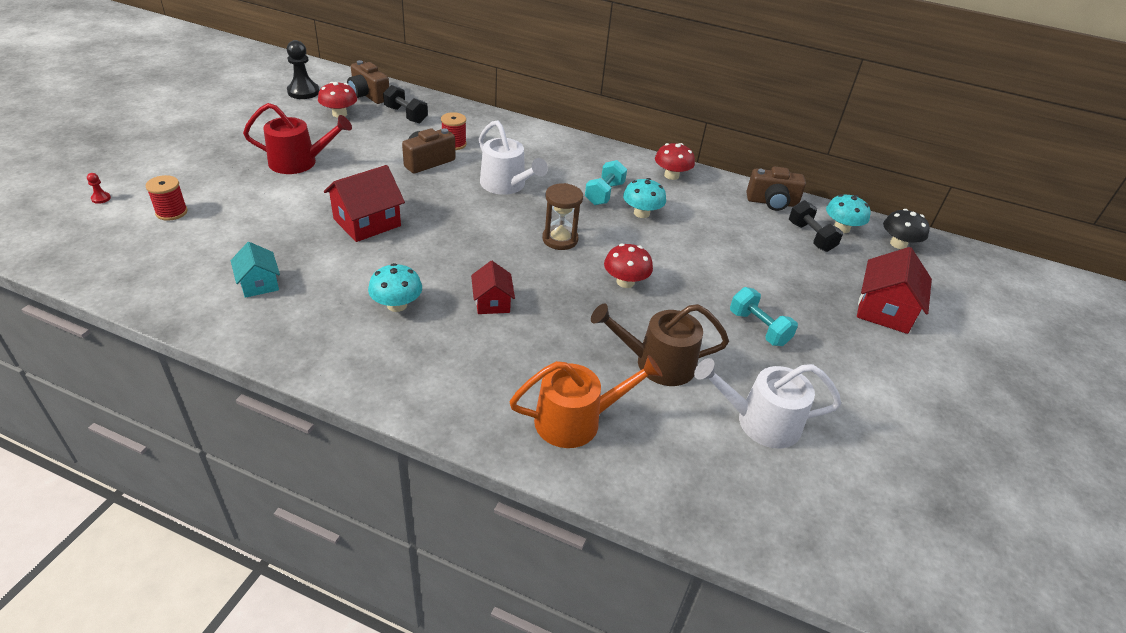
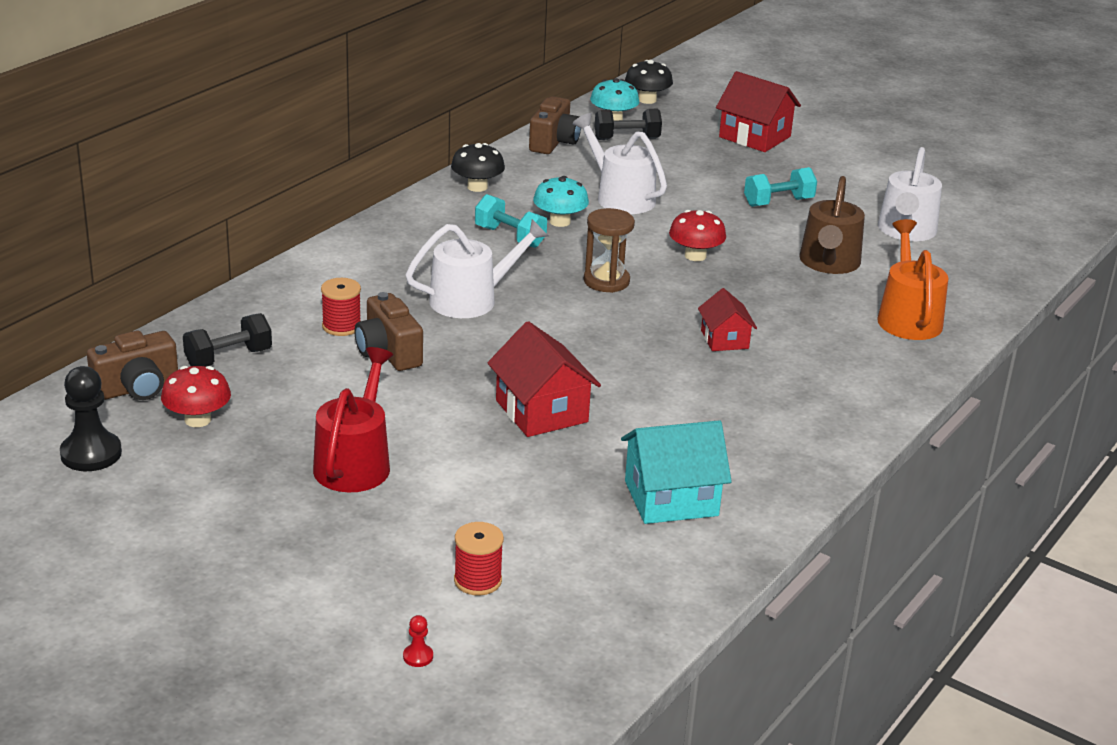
camera: 75 degrees left, 10 degrees down
(259, 283) = (671, 498): turquoise house -> turquoise house, size x1.64
(397, 305) = (724, 401): turquoise mushroom -> none
(492, 302) = (724, 339): red house -> red house turned 75 degrees clockwise
(671, 175) = (477, 187): red mushroom -> black mushroom
(702, 239) = (620, 197): none -> white watering can

